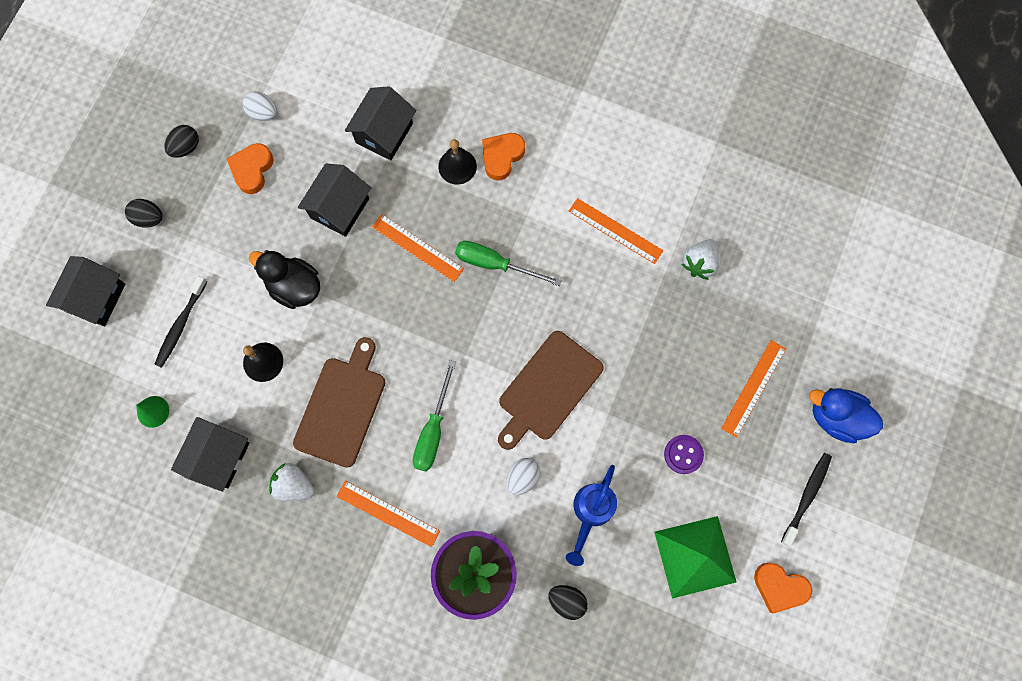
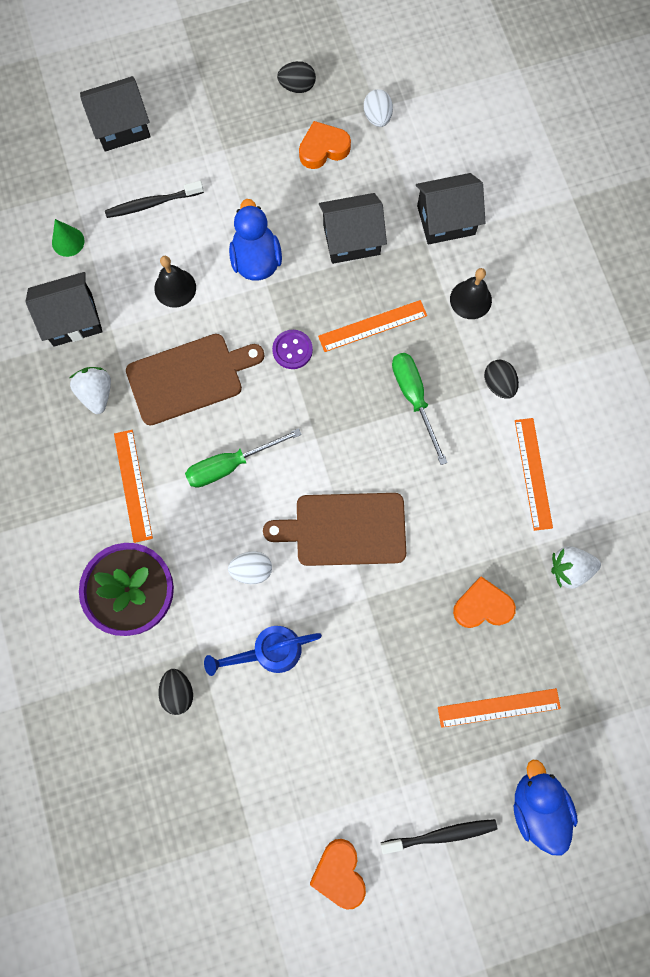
camera: 50 degrees right, 0 degrees up
(149, 218) = (216, 109): black egg -> black egg (498, 384)
(294, 287) = (256, 260): black duck -> blue duck
(417, 247) = (372, 326): orange ruler -> orange ruler turned 75 degrees clockwise
(502, 157) = (512, 327): orange heart -> orange heart (482, 606)
(683, 454) = (386, 692): purple button -> purple button (292, 350)
(695, 556) = (305, 774): green pyramid -> none

